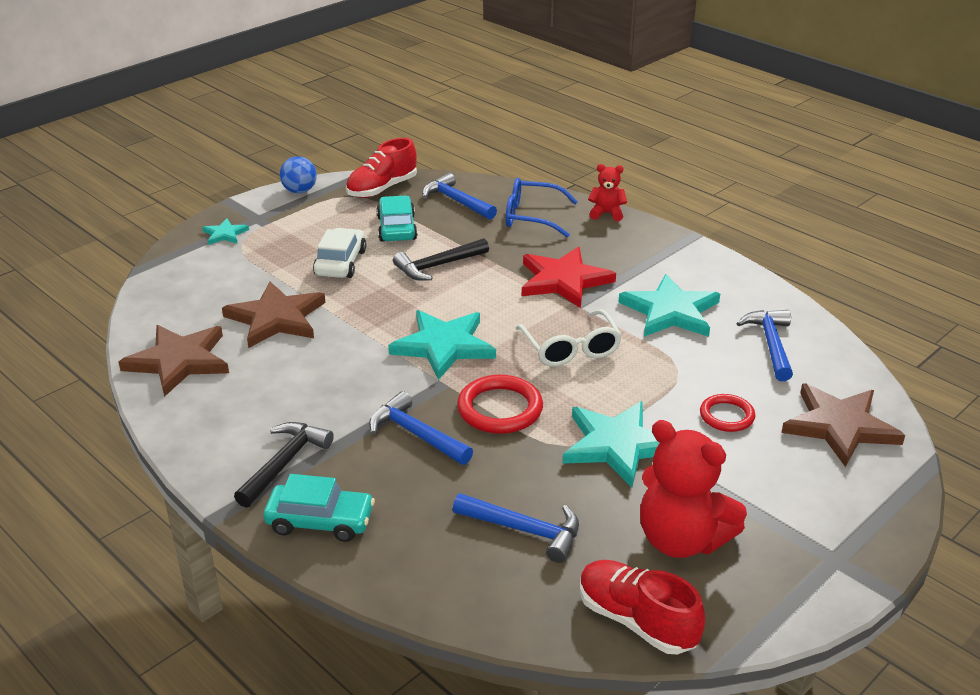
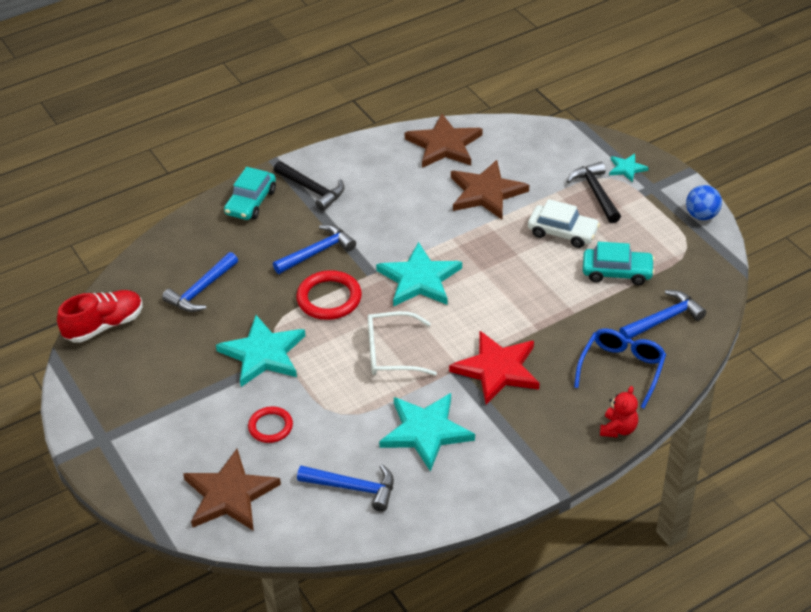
camera: 105 degrees right, 10 degrees up
(382, 189) = (698, 270): red shoe -> none
(438, 266) = (543, 291): black hammer -> black hammer (596, 193)
(681, 539) = (157, 364): red teddy bear -> none

